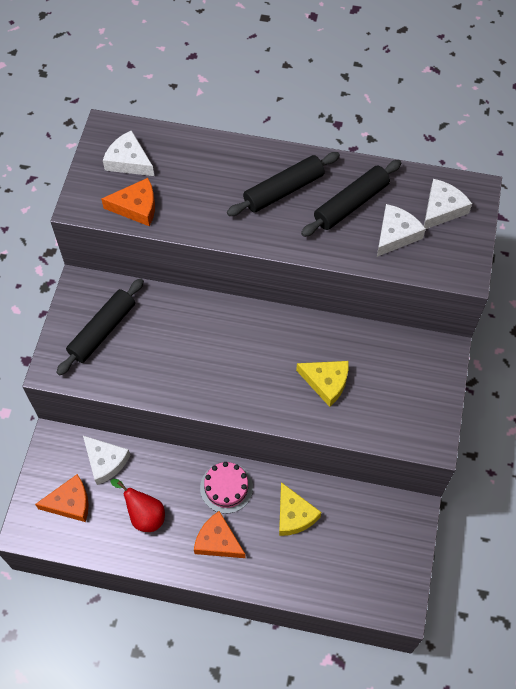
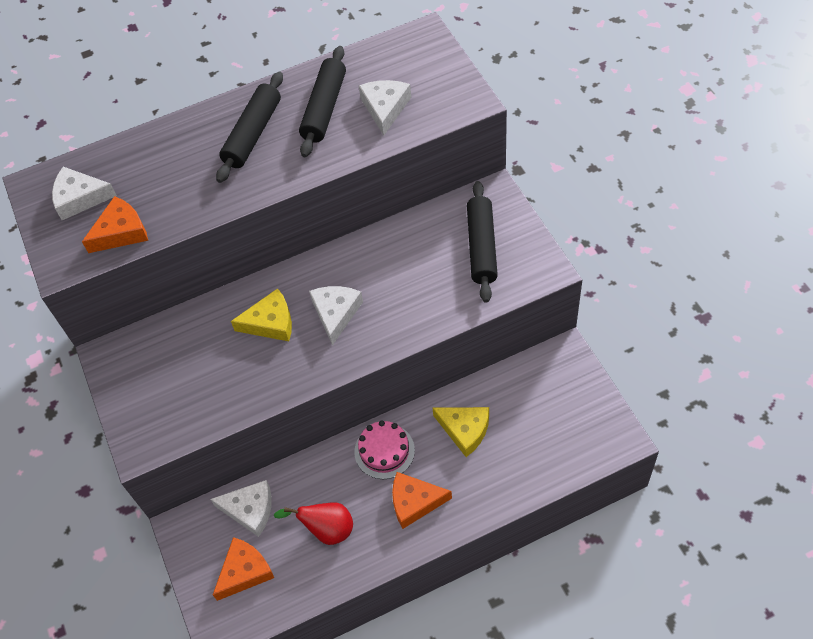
camera: 30 degrees left, 5 degrees down
(102, 331) = (164, 379): black rolling pin -> black rolling pin (482, 247)
(326, 382) = (413, 284): yellow cheese -> yellow cheese (270, 322)
(442, 209) = (407, 65): white cheese -> white cheese (336, 313)

